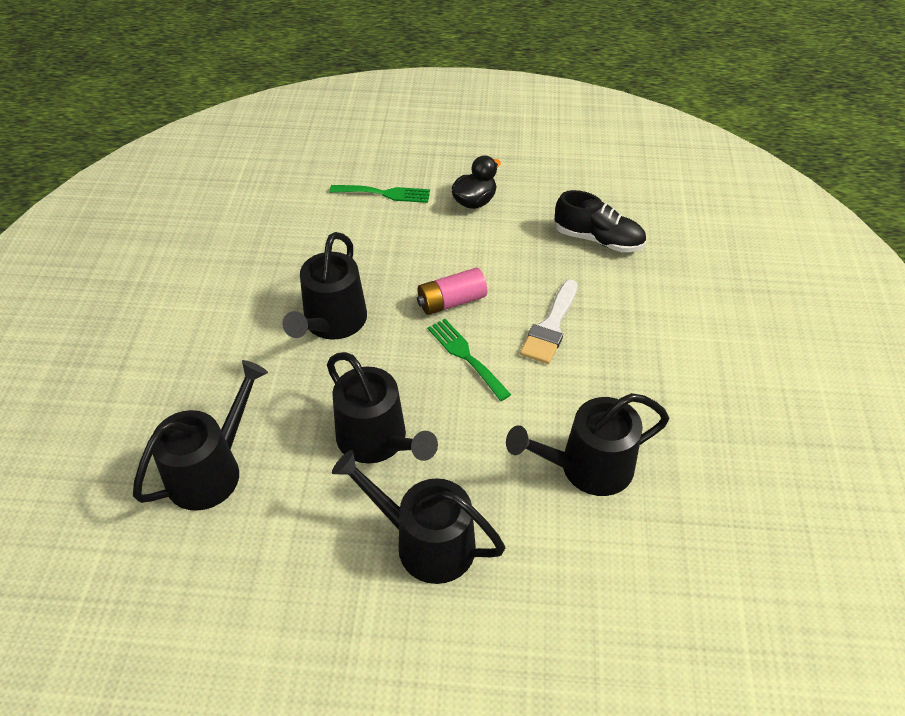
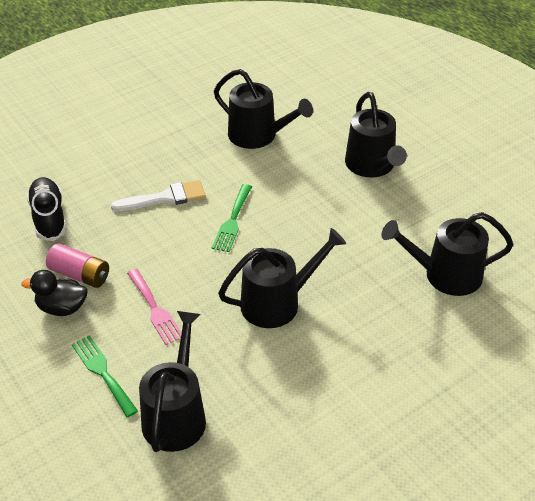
camera: 130 degrees left, 5 degrees down
(377, 440) = (338, 220): black watering can -> black watering can (176, 415)
(413, 248) = (155, 309): none -> pink fork
(451, 301) = (191, 255): pink battery -> pink battery (80, 275)

